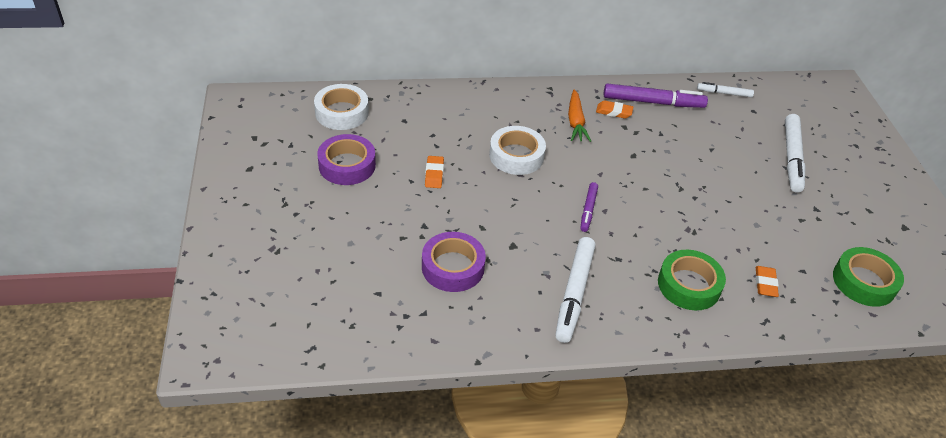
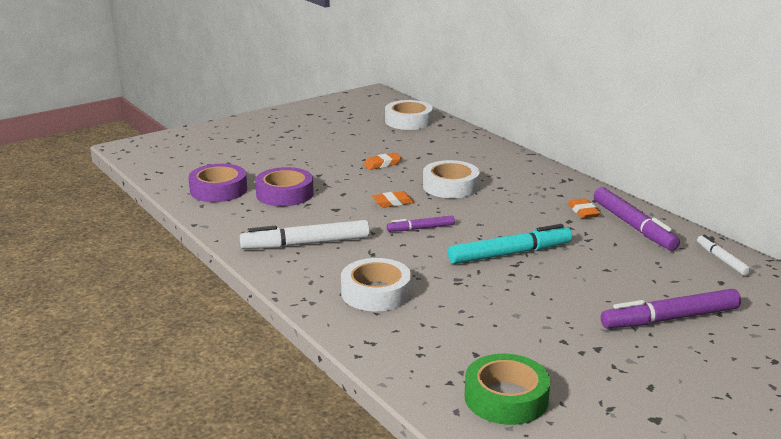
camera: 65 degrees right, 20 degrees down
(347, 165) = (352, 137): purple tape -> purple tape (218, 190)
(575, 122) = (538, 199): orange carrot -> none
(662, 182) = (510, 254): none -> turquoise marker
(689, 285) = (376, 293): green tape -> white tape
(765, 283) = (426, 333): orange eraser -> orange eraser (393, 202)
(791, 158) = (670, 318): white marker -> purple marker

